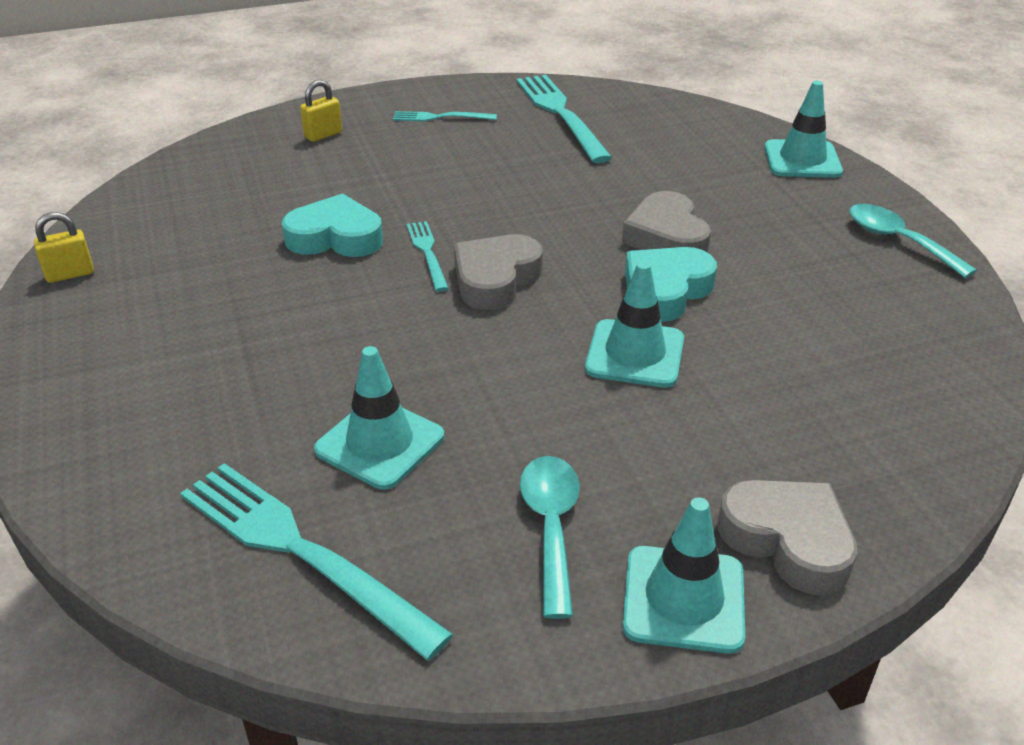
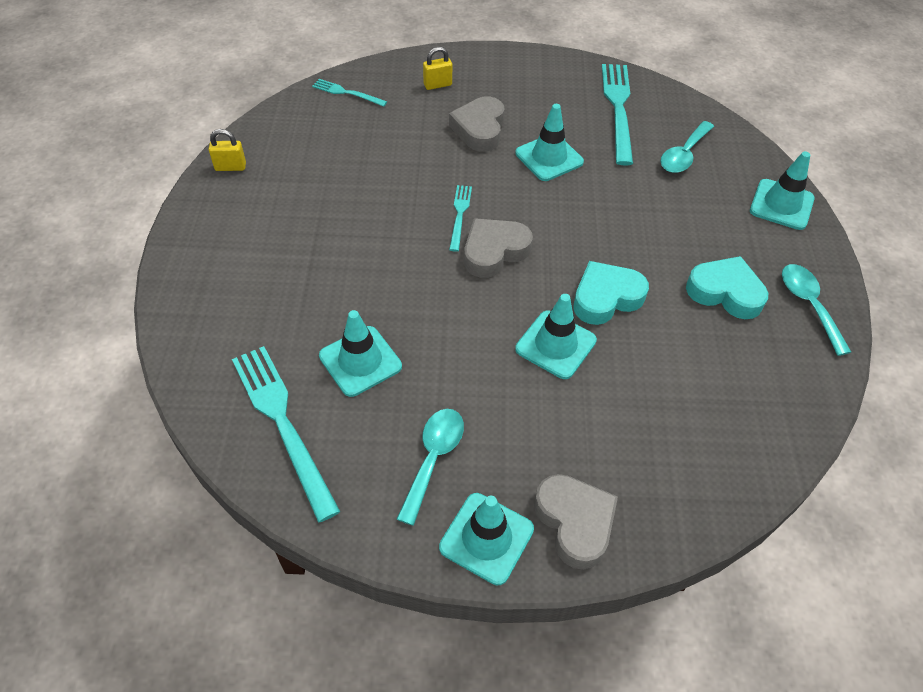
camera: 20 degrees right, 15 degrees up
(335, 237) = (405, 183): turquoise heart -> turquoise heart (725, 292)
(441, 117) = (528, 89): turquoise fork -> turquoise fork (347, 93)
(507, 174) = (549, 157): none -> turquoise traffic cone
(664, 139) = (683, 155): none -> turquoise spoon
(666, 237) = (633, 249): grey heart -> grey heart (479, 129)

